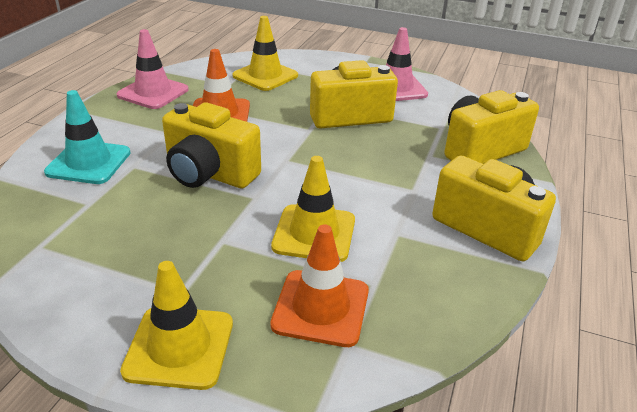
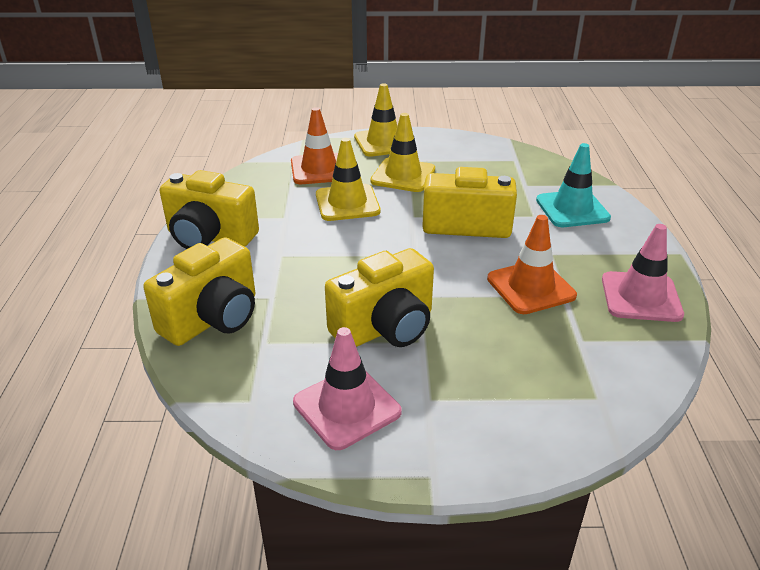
camera: 160 degrees right, 0 degrees up
(265, 76) = (551, 373): yellow traffic cone -> yellow traffic cone (403, 175)

